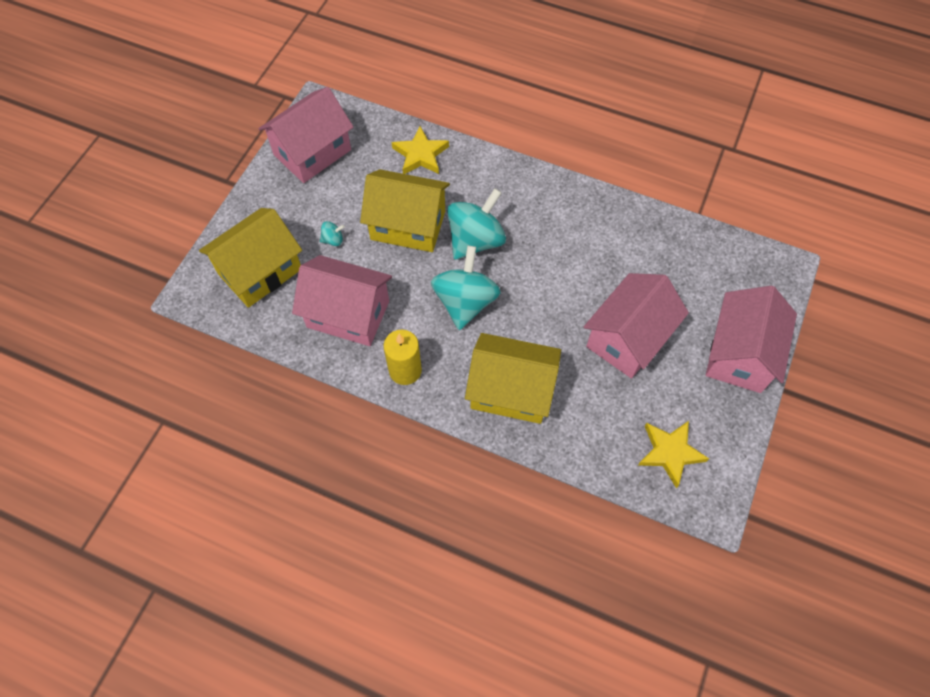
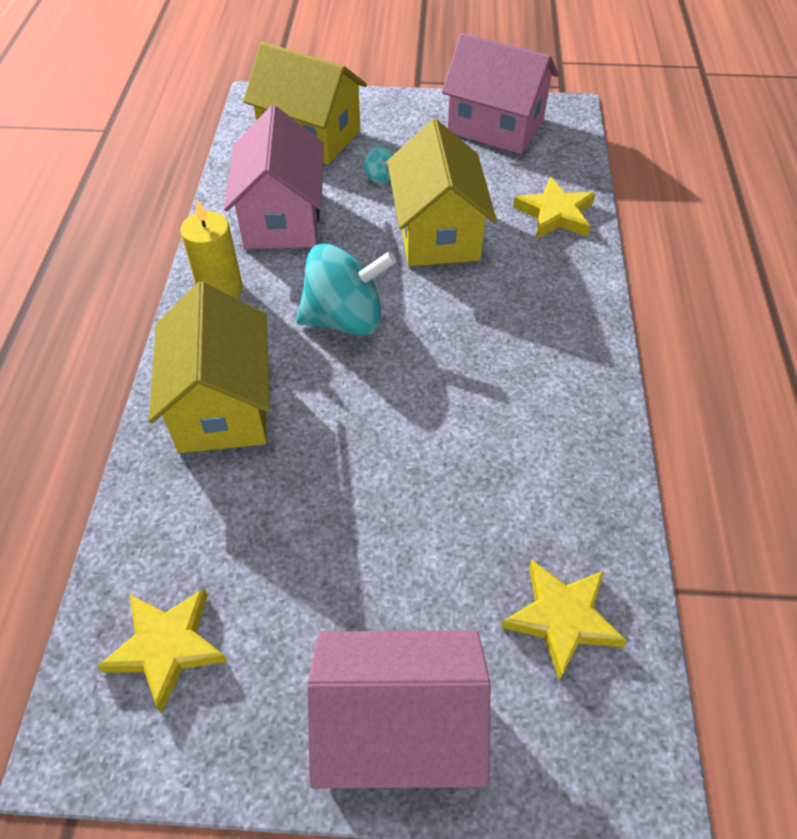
camera: 70 degrees right, 10 degrees down
(475, 240) = (450, 303): turquoise spinning top -> none
(628, 338) = (363, 533): pink house -> none
(702, 266) = (562, 618): none -> yellow star

